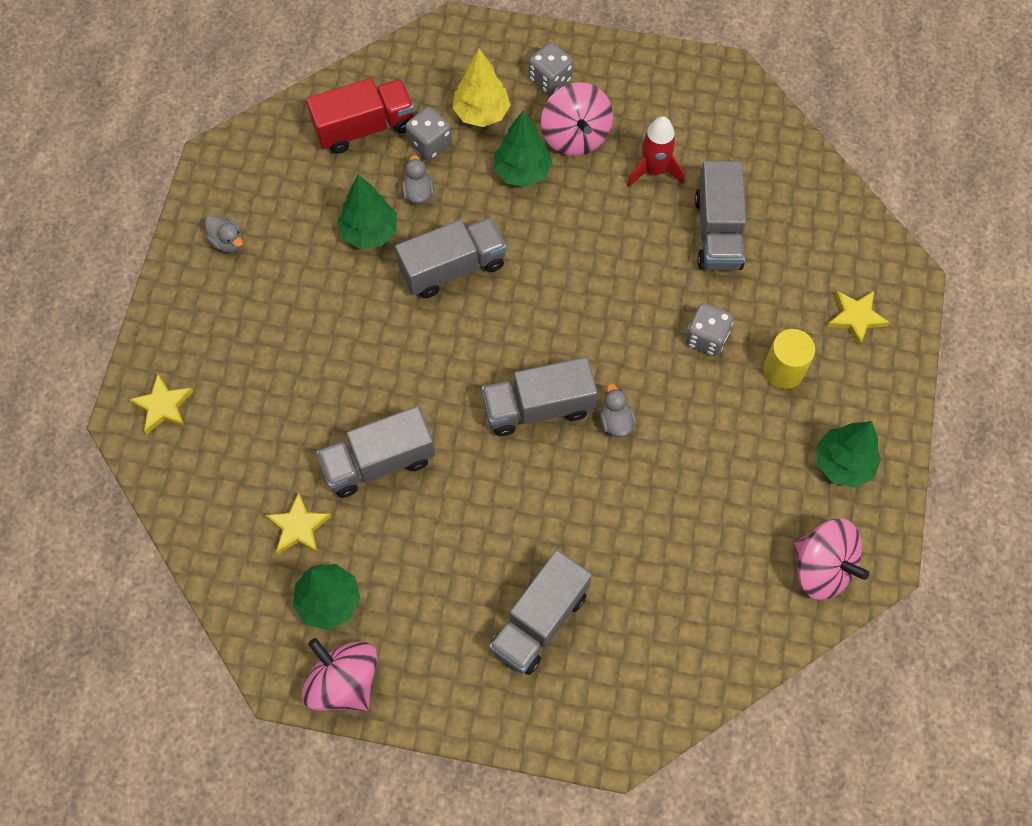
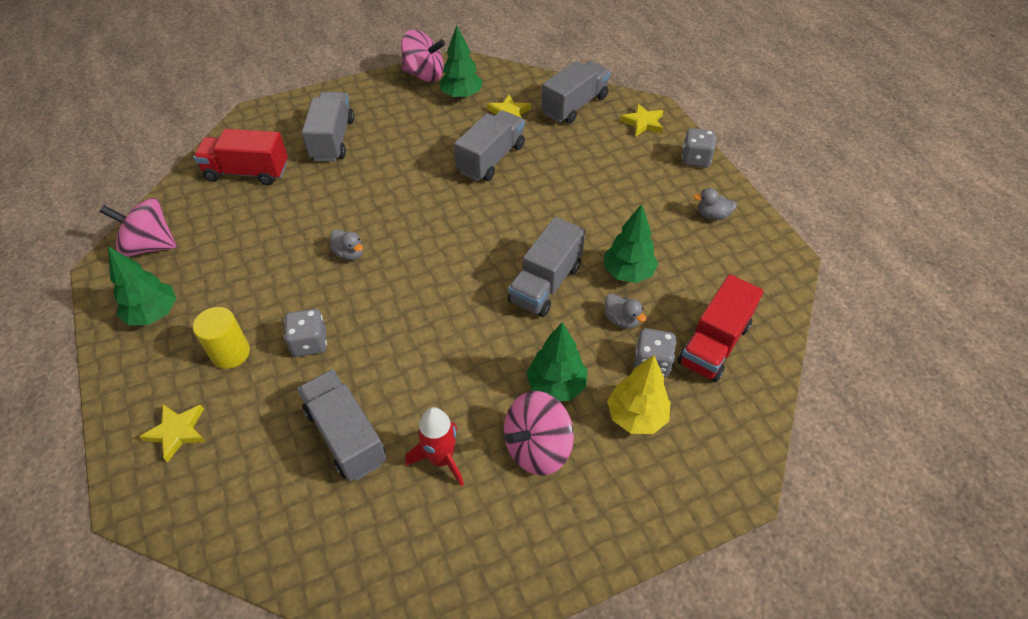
camera: 145 degrees right, 15 degrees down
(538, 407) = (411, 234): grey truck -> grey truck (575, 105)
(550, 79) = (606, 491): grey dice -> grey dice (695, 159)
(575, 136) = (537, 447): pink spinning top -> pink spinning top turned 75 degrees counterclockwise
(670, 626) = (247, 172): none -> red truck

